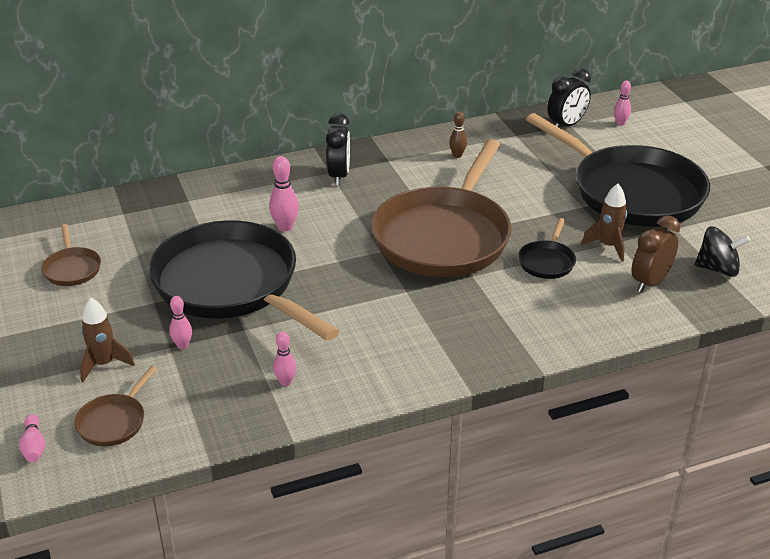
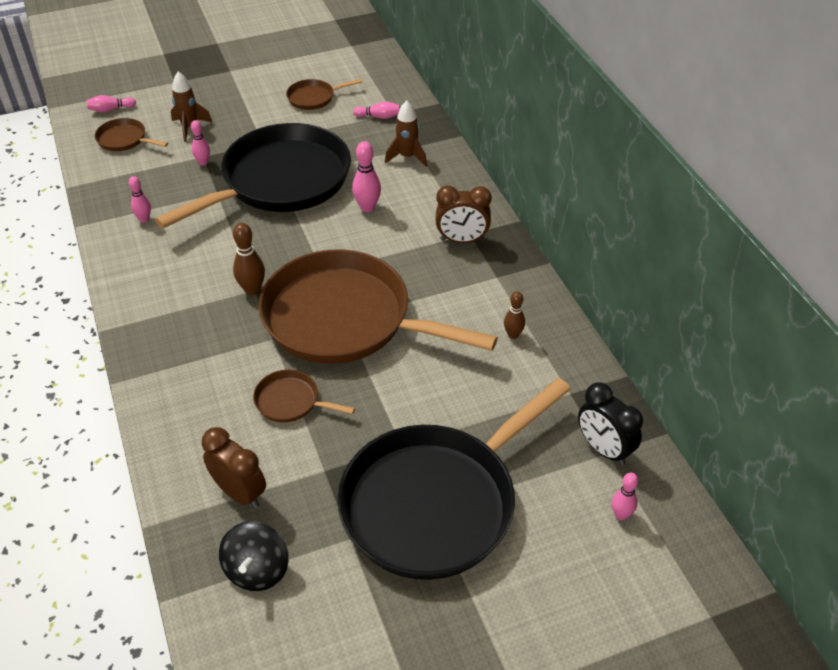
camera: 90 degrees right, 10 degrees up
(127, 223) = (379, 116): none -> pink bowling pin
(339, 176) = (462, 240): black clock -> brown clock
(406, 292) = (252, 289): none -> brown bowling pin
(547, 262) = (290, 401): black pan -> brown pan
(608, 246) = (315, 461): brown rocket -> brown rocket (407, 157)

